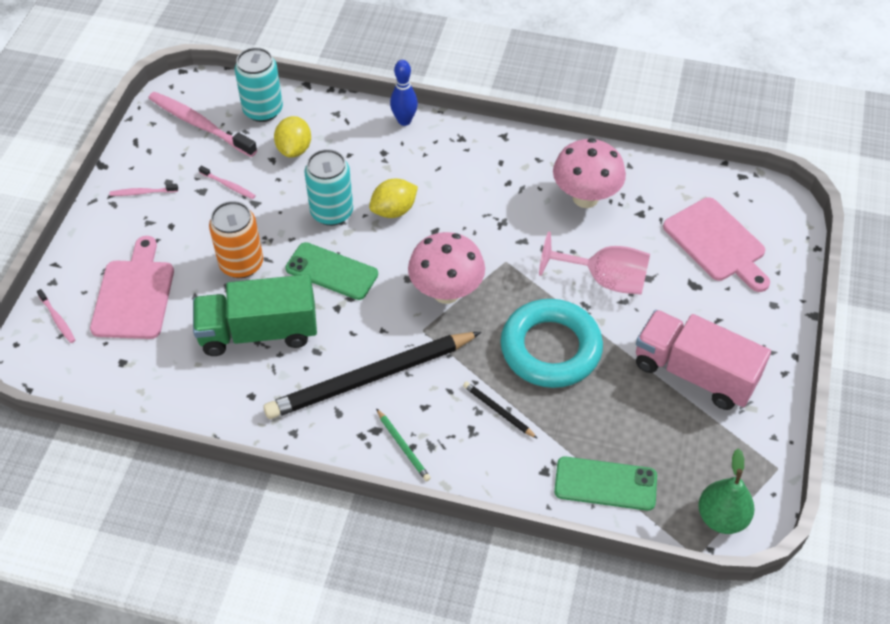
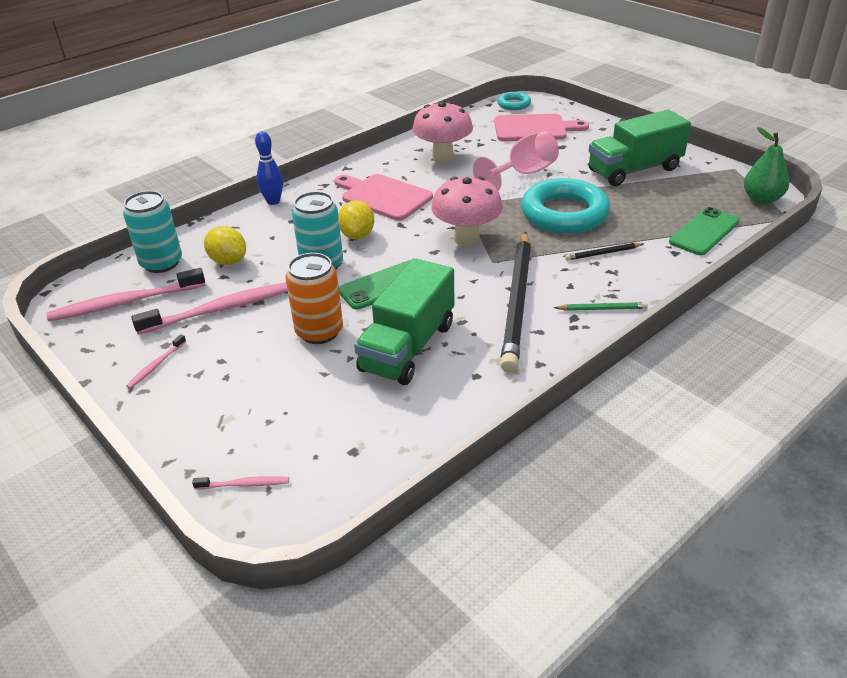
camera: 55 degrees left, 15 degrees down
(134, 295) = (277, 413): pink cutting board -> pink cutting board (383, 196)
(228, 186) = (220, 309): pink toothbrush -> pink toothbrush, size x2.11
(694, 373) = (634, 170): pink truck -> green truck
(762, 198) = (514, 104): none -> turquoise ring

